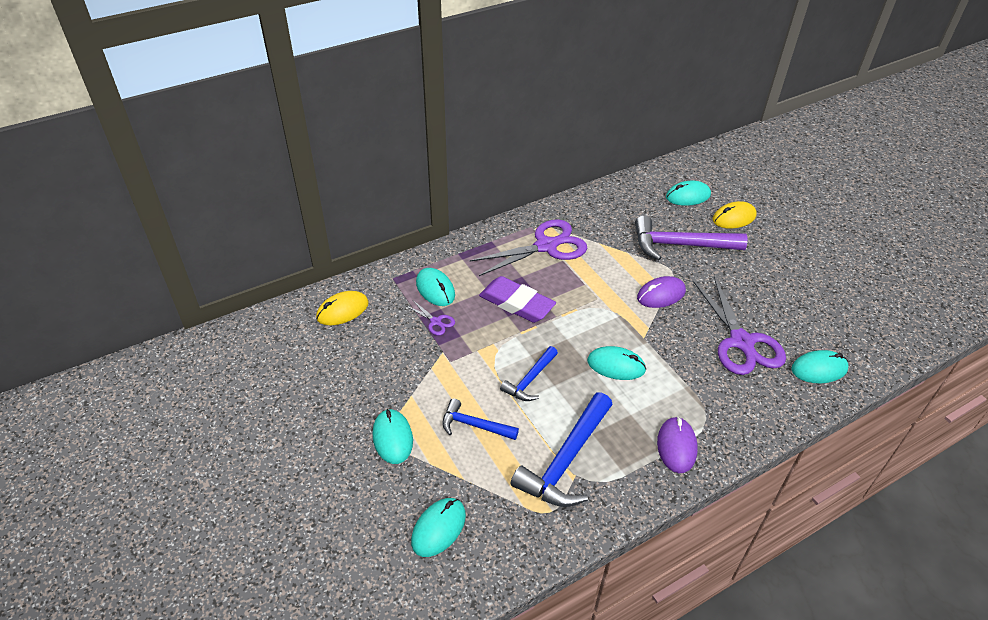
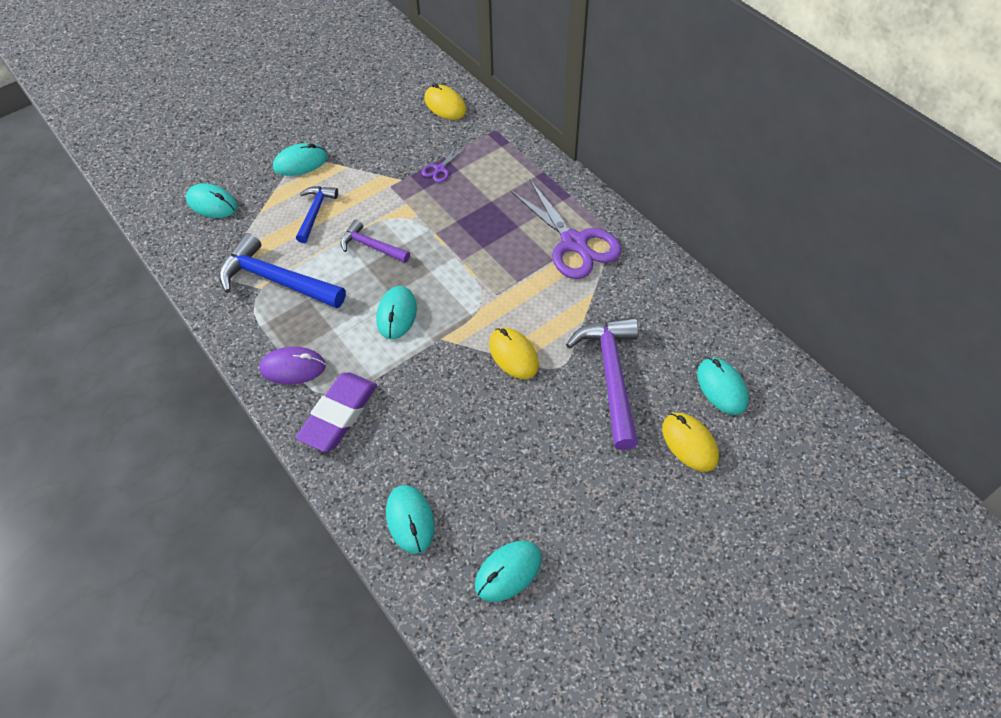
camera: 85 degrees right, 10 degrees up
(435, 289) = (485, 162): turquoise mouse -> turquoise mouse (508, 572)
(516, 303) = (476, 226): purple eraser -> purple eraser (339, 415)
(530, 380) = (371, 246): blue hammer -> purple hammer
(661, 294) = (513, 355): purple mouse -> yellow mouse
(741, 342) = (446, 436): purple scissors -> none

